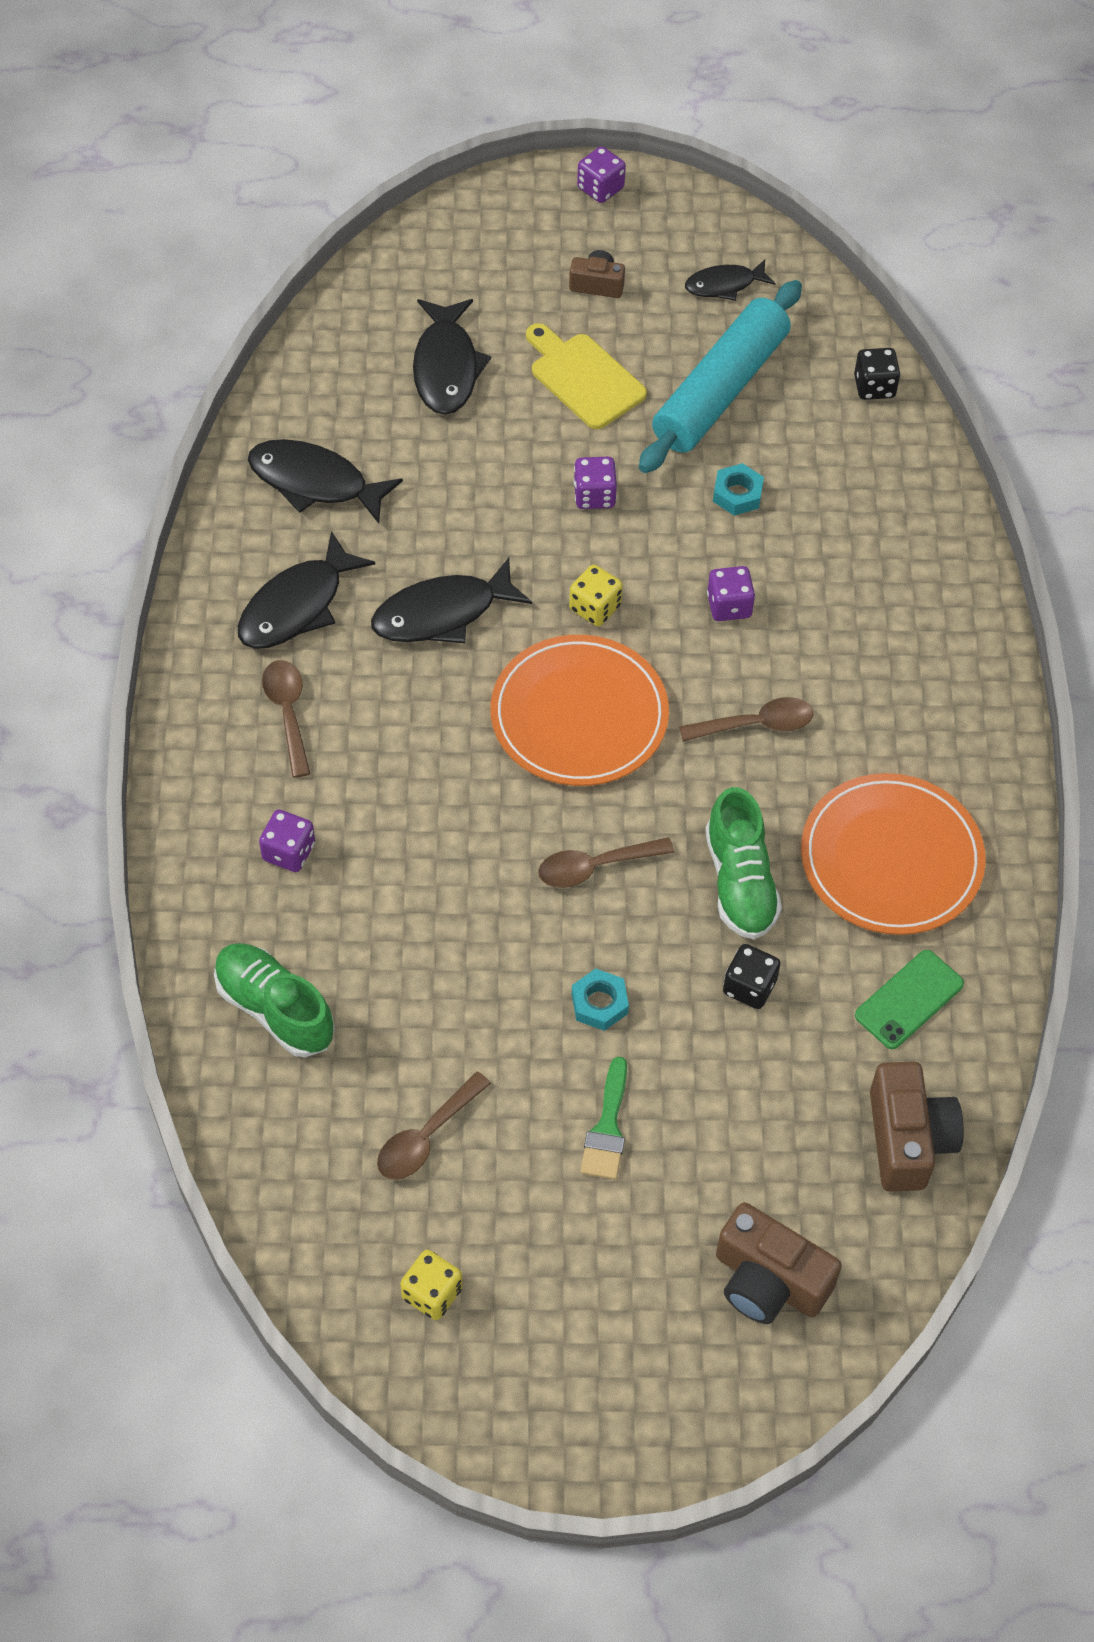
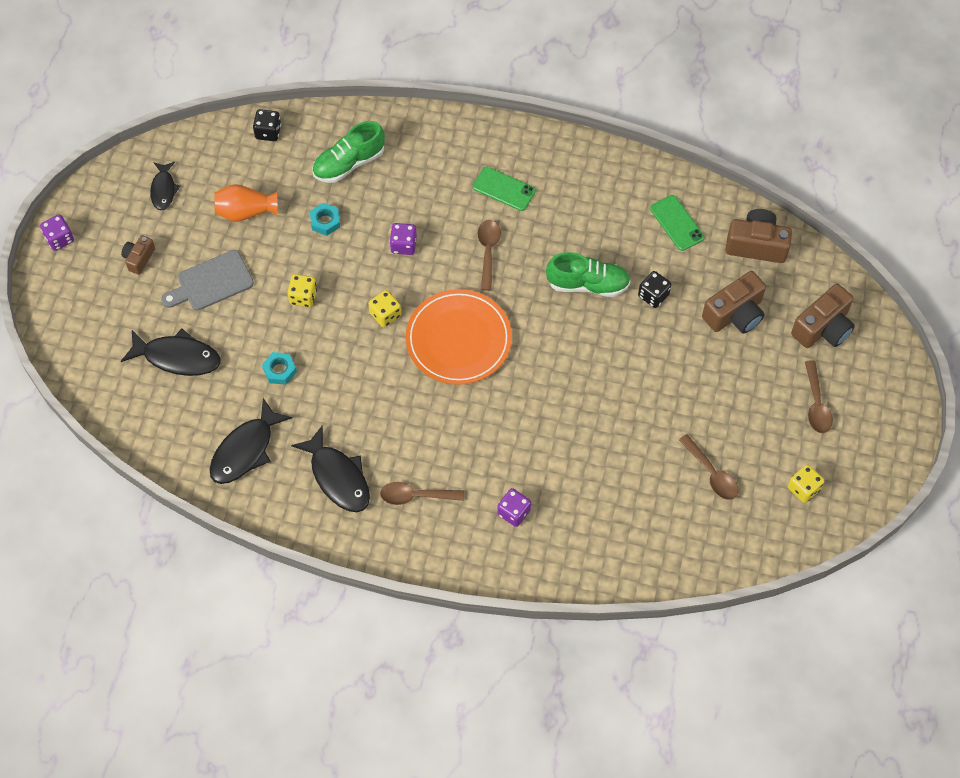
camera: 75 degrees left, 5 degrees up
(275, 1009) = (616, 538): green shoe -> green shoe (349, 163)
(442, 613) = (366, 397): black fish -> none
(583, 378) = (211, 282): yellow cutting board -> grey cutting board
(594, 495) = (303, 296): purple dice -> yellow dice
(595, 867) = (561, 353): brown spoon -> brown spoon (816, 404)
(599, 1003) = (648, 370): turquoise nut -> turquoise nut (280, 370)
(607, 1128) = (723, 383): green brush -> none
(720, 390) = (245, 211): turquoise rolling pin -> orange vase
(752, 1125) = (735, 314): none -> brown camera
(884, 724) = (504, 189): none -> green phone
(891, 858) = (590, 208): orange plate -> none

